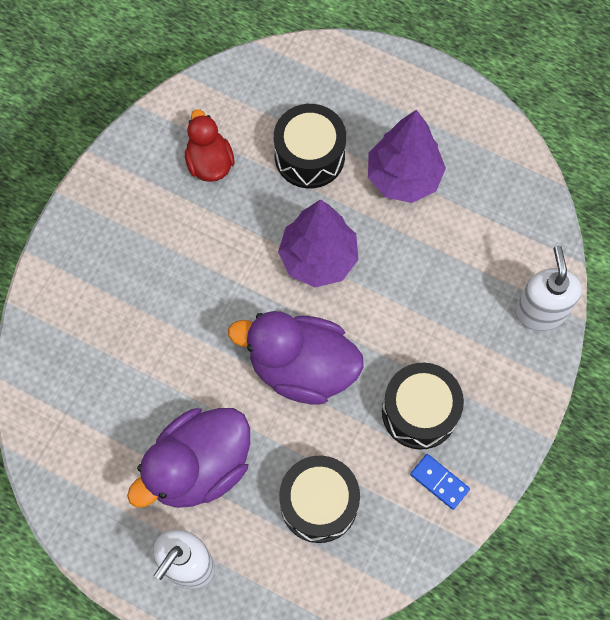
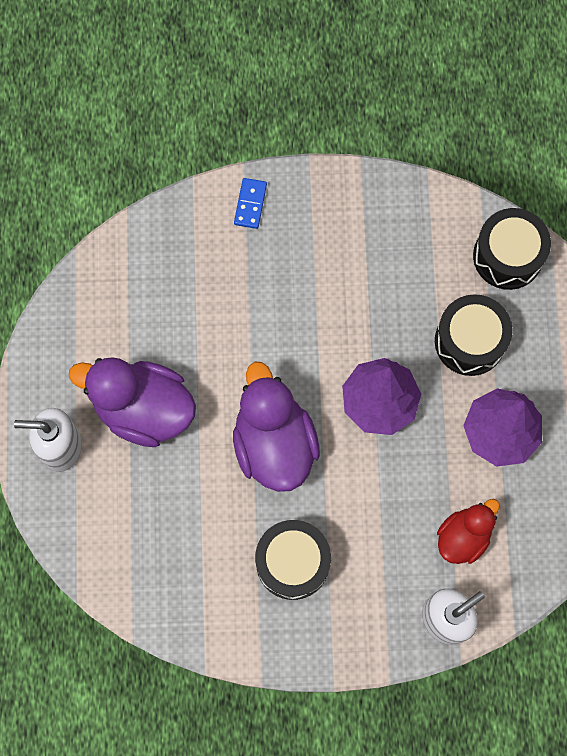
camera: 60 degrees right, 5 degrees up
(209, 162) = (411, 262): red duck -> red duck (463, 536)
(319, 503) = (167, 522): black drum -> black drum (507, 256)
(439, 482) = (241, 612): blue domino -> blue domino (250, 204)

